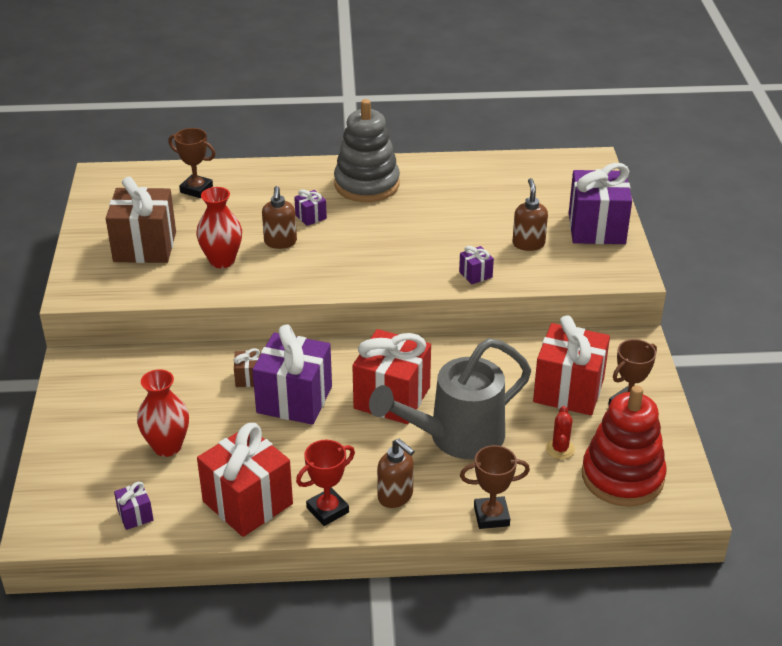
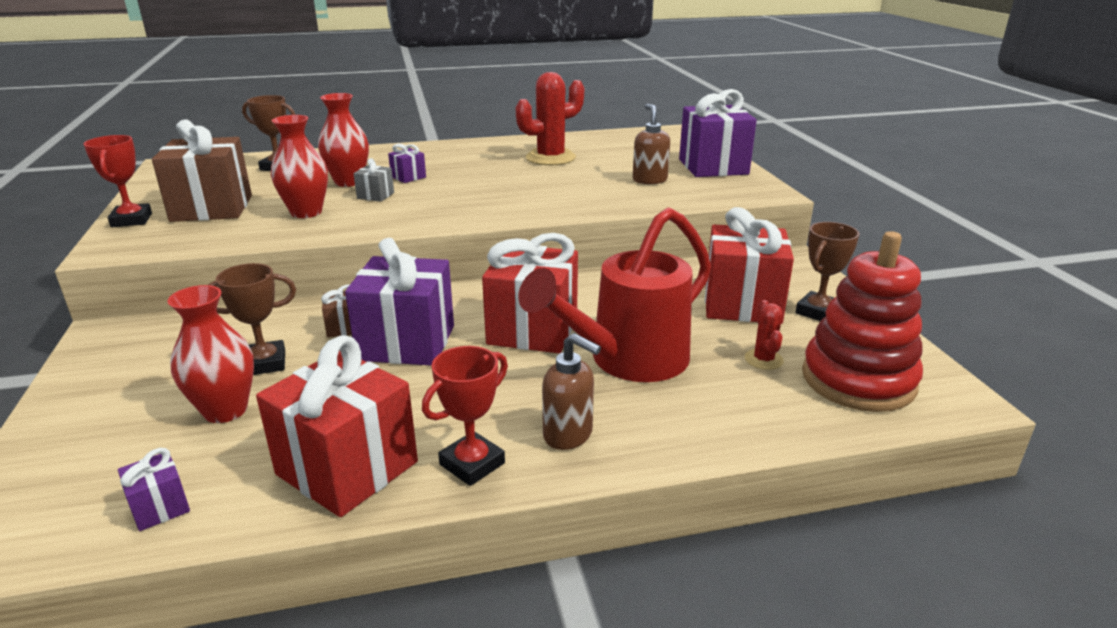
camera: 10 degrees left, 10 degrees down
(83, 256) = (131, 220): none -> red trophy
(258, 219) = (348, 182): none -> red vase
(280, 242) = (375, 195): brown soap dispenser -> grey gift
(367, 184) = (465, 155): grey stacking toy -> none
(446, 198) = (550, 158): none -> red cactus
(457, 437) = (628, 360): grey watering can -> red watering can
(475, 274) = (603, 203): purple gift -> none
(491, 516) = (712, 444): brown trophy -> brown trophy (264, 363)

